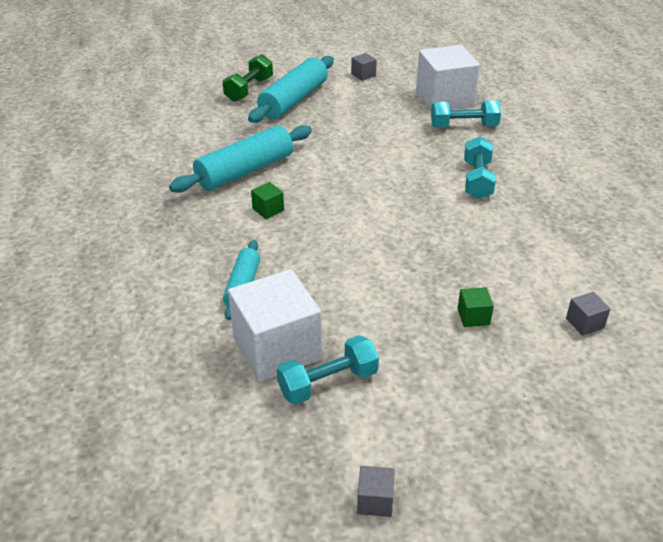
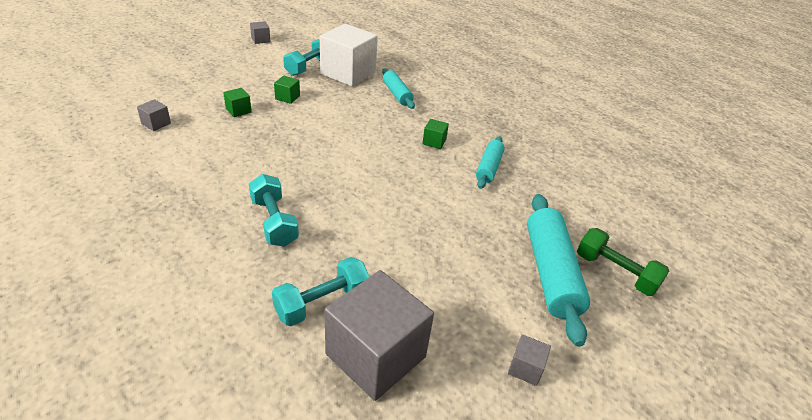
camera: 145 degrees right, 0 degrees up
(245, 171) = (488, 168): turquoise rolling pin -> turquoise rolling pin, size x0.58
(249, 89) = (615, 272): green dumbbell -> green dumbbell turned 45 degrees counterclockwise
(397, 322) = (287, 97): none -> green cube
(444, 99) = (375, 355): white cube -> grey cube

